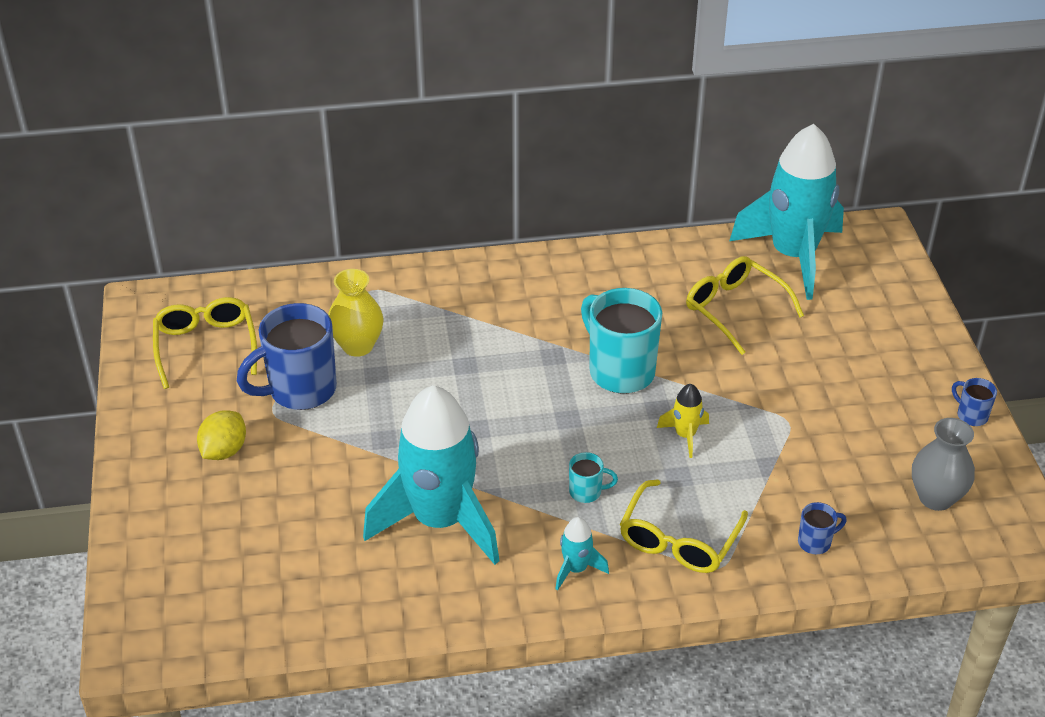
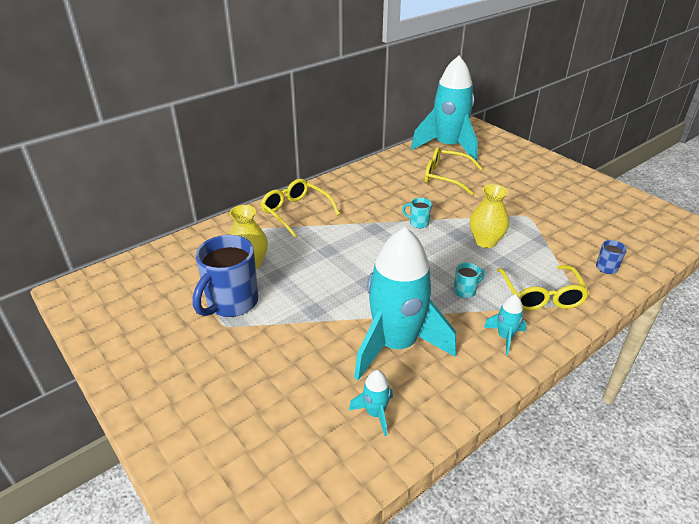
camera: 30 degrees left, 5 degrees down
(206, 346) = (140, 301): yellow glasses -> yellow glasses (295, 212)
(224, 451) = (204, 363): yellow lemon -> none
(353, 583) = (375, 413): none -> turquoise rocket
(619, 371) = (418, 223): turquoise mug -> turquoise mug, size x0.45
(685, 435) = (485, 241): yellow rocket -> yellow vase
(936, 497) = (632, 224): grey vase -> none
(971, 415) = (601, 184): blue mug -> none

